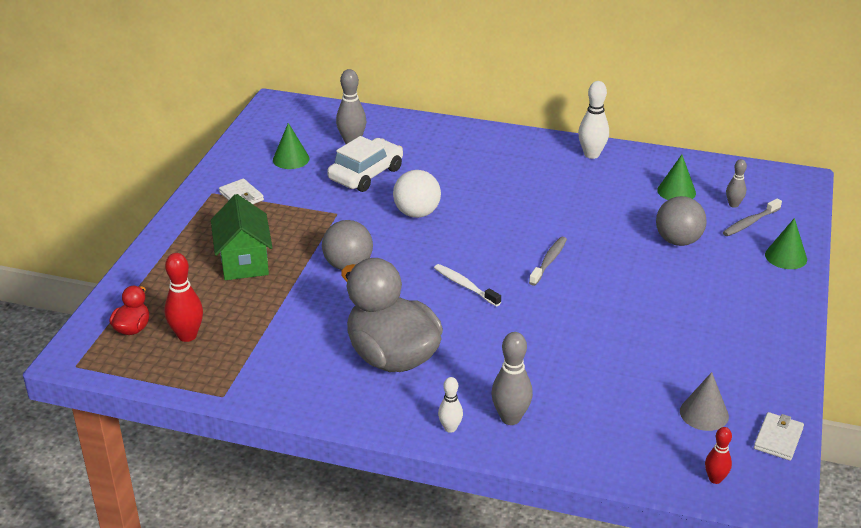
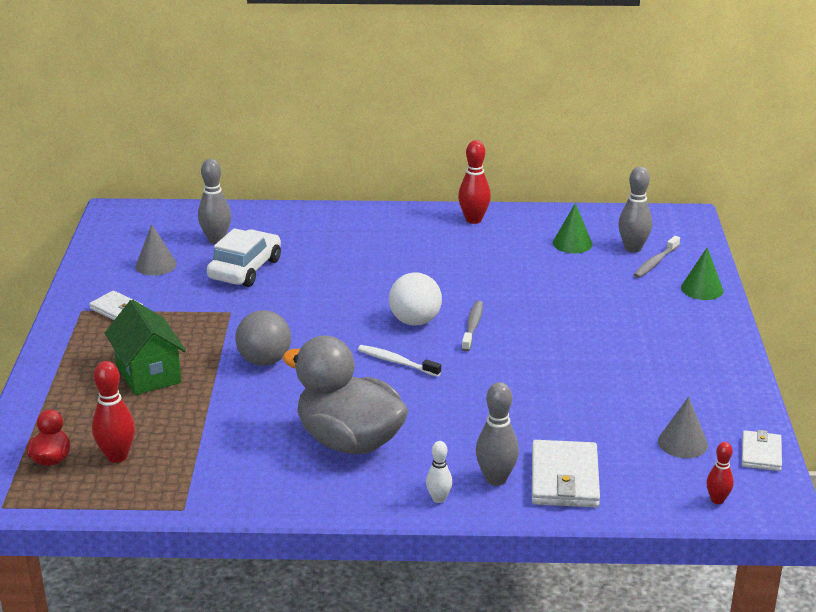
camera: 15 degrees left, 5 degrees down
(291, 159) = (156, 265): green cone -> grey cone
(417, 213) = (316, 300): white ball -> white ball (415, 321)
(575, 430) = (564, 479): none -> white wallet
(591, 154) = (473, 220): white bowling pin -> red bowling pin
(678, 241) = (593, 289): grey ball -> none
(733, 205) = (633, 248): grey bowling pin -> grey bowling pin, size x1.66

